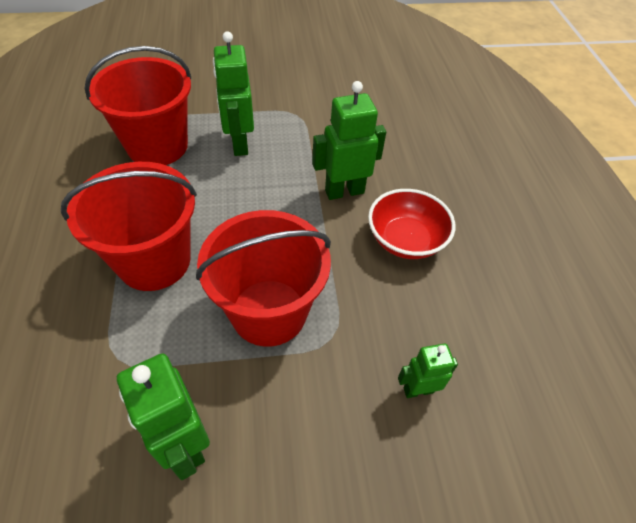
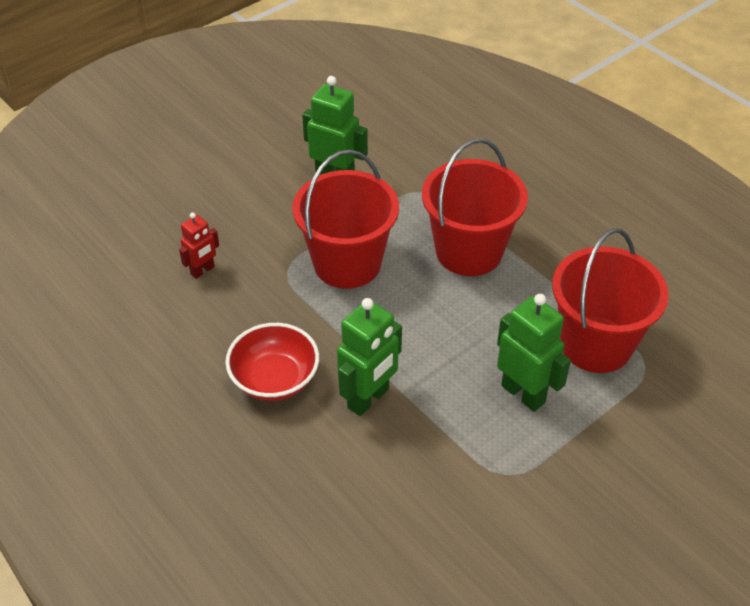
camera: 150 degrees right, 5 degrees down
(418, 390) = (203, 270): green robot -> red robot

